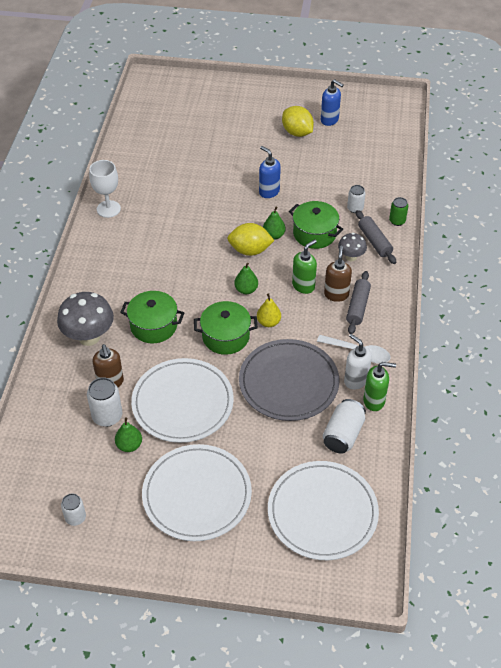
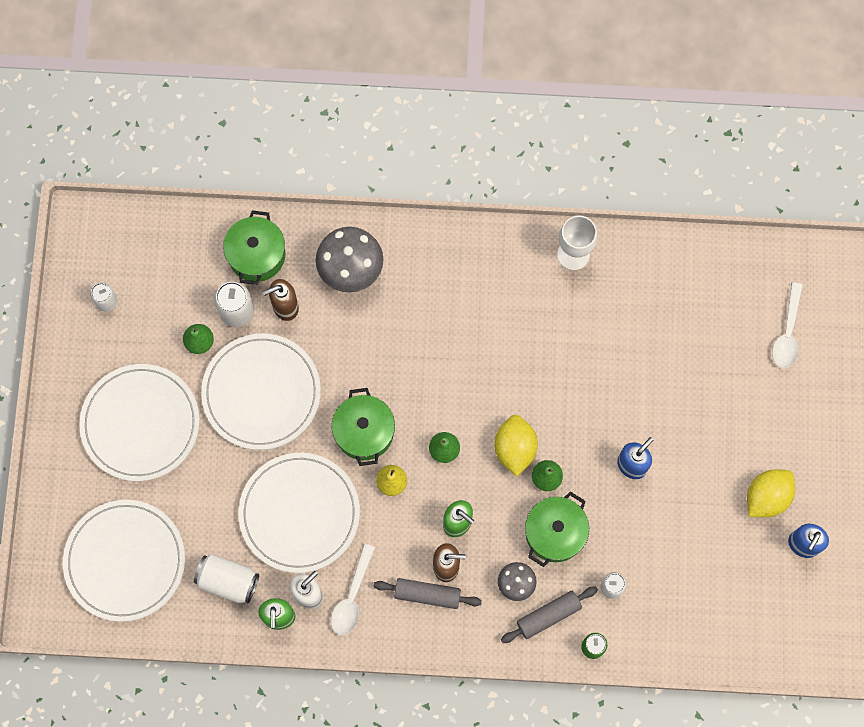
camera: 85 degrees right, 25 degrees up
(154, 326) = (374, 343): green pot -> green pot (257, 255)
(187, 114) = (787, 332): none -> white spoon
(288, 382) = (299, 513): grey plate -> white plate

